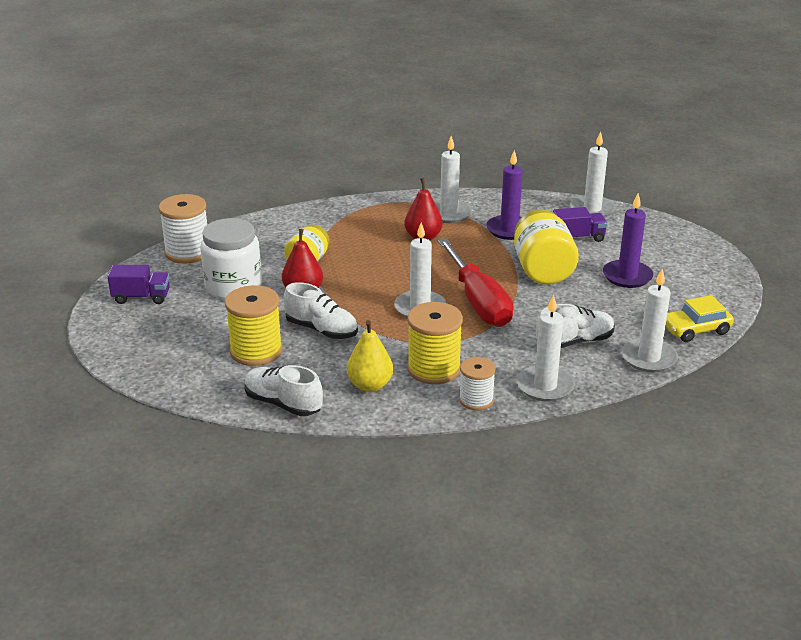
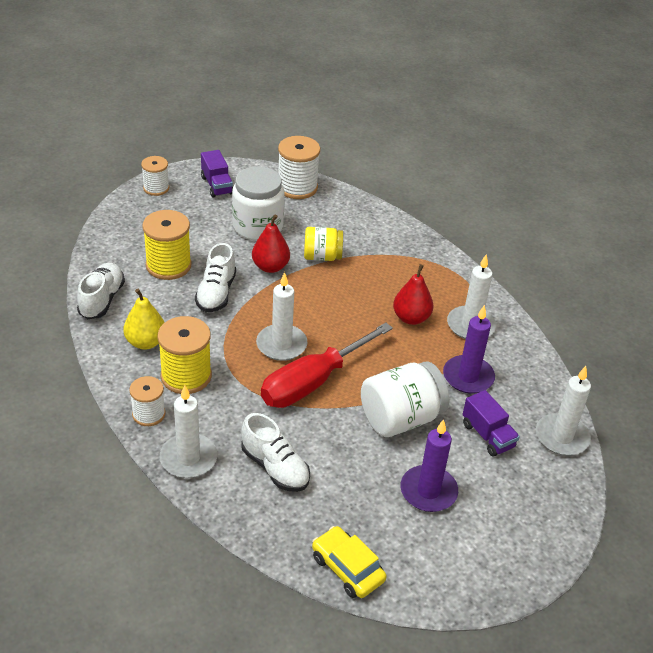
camera: 65 degrees right, 10 degrees up
(110, 336) = (156, 188): none -> white spool
(542, 270) = (400, 418): yellow jar -> white jar
(648, 358) = (271, 533): white candle -> none

